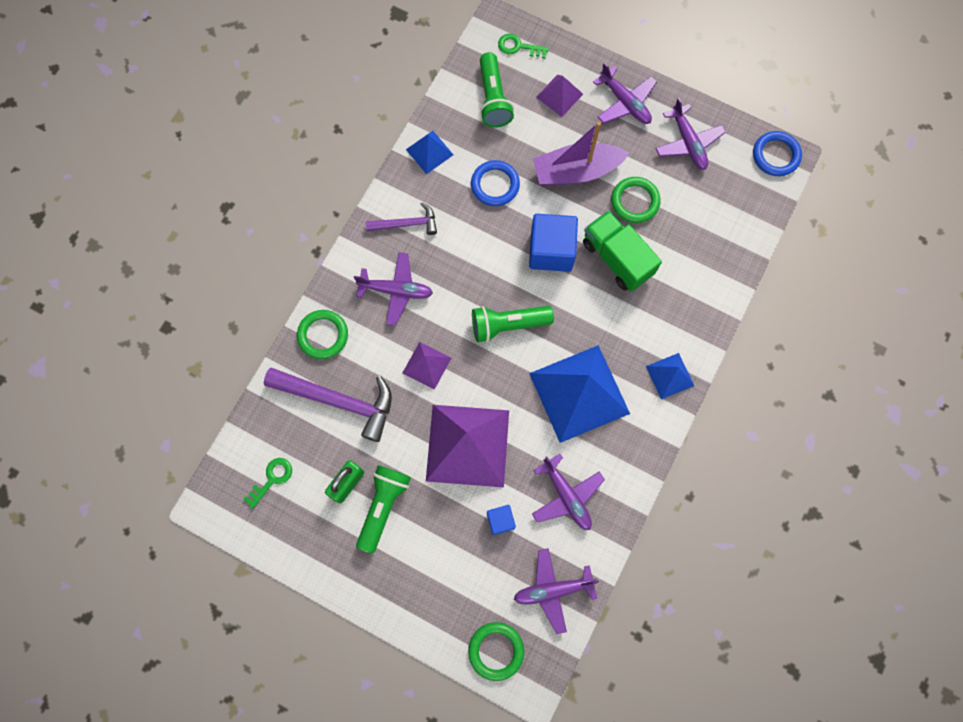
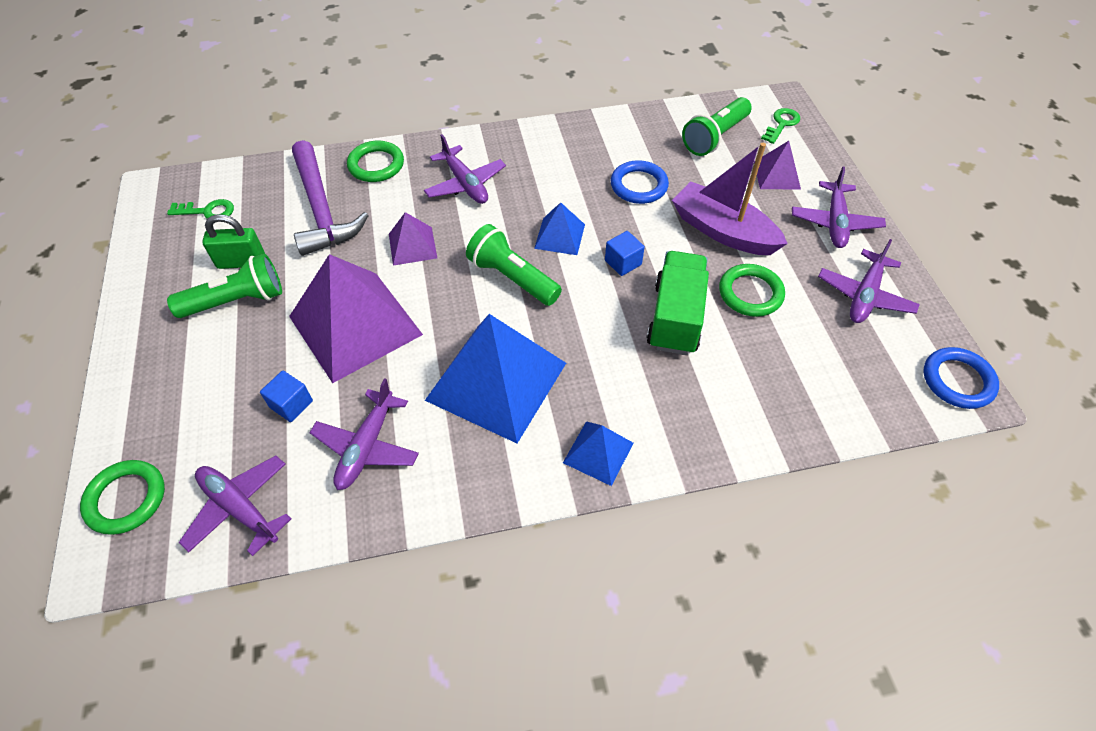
camera: 50 degrees right, 20 degrees down
(406, 224) = (535, 154): purple hammer -> none
(429, 152) = (617, 129): blue pyramid -> blue pyramid (560, 236)
(518, 47) = (781, 124): green key -> green key turned 60 degrees clockwise
(551, 251) = (623, 262): blue cube -> blue cube, size x0.51

